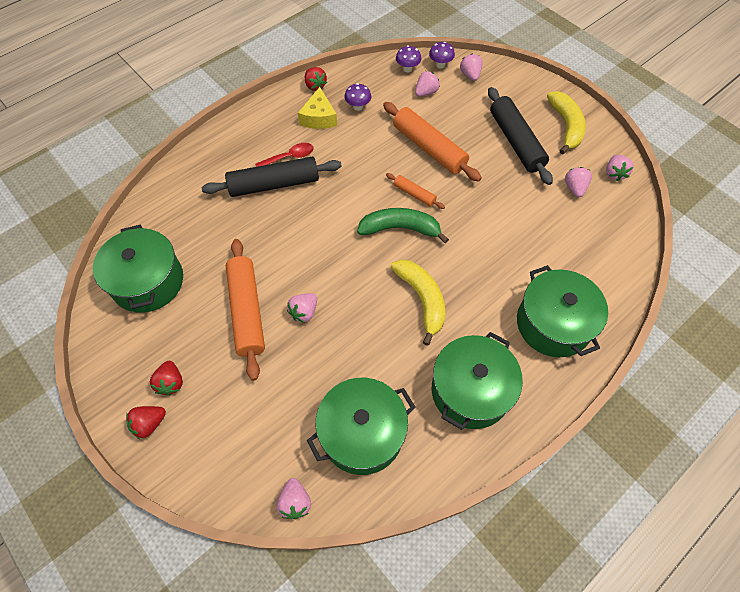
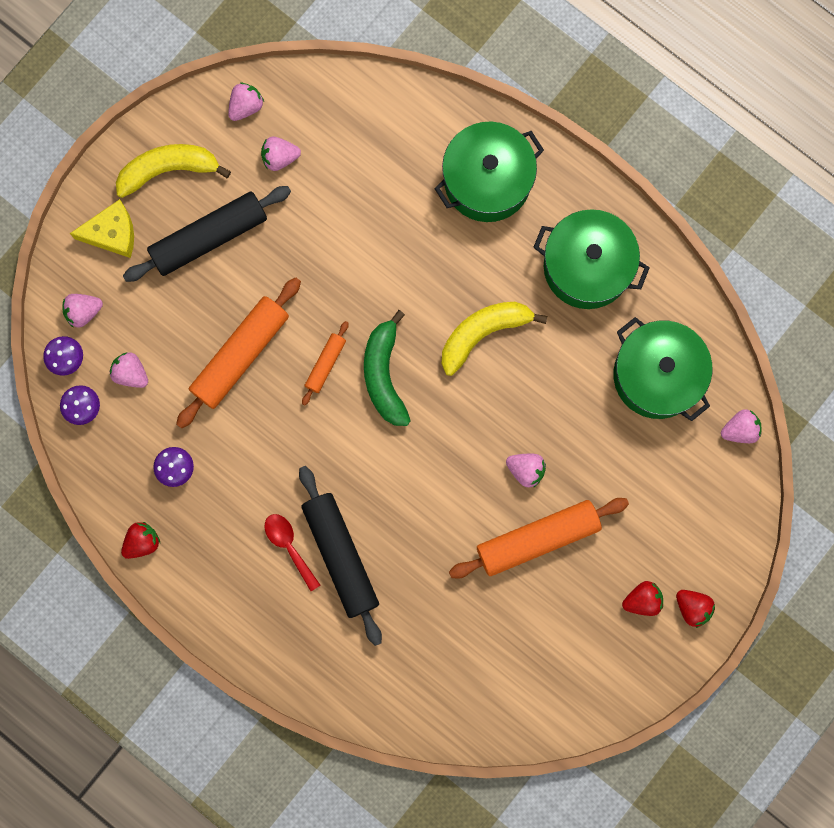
camera: 100 degrees left, 20 degrees up
(148, 282) = (520, 675): green pot -> none
(319, 117) = (207, 522): yellow cheese -> yellow cheese (112, 233)
(614, 173) = (246, 106): pink strawberry -> pink strawberry turned 45 degrees counterclockwise

